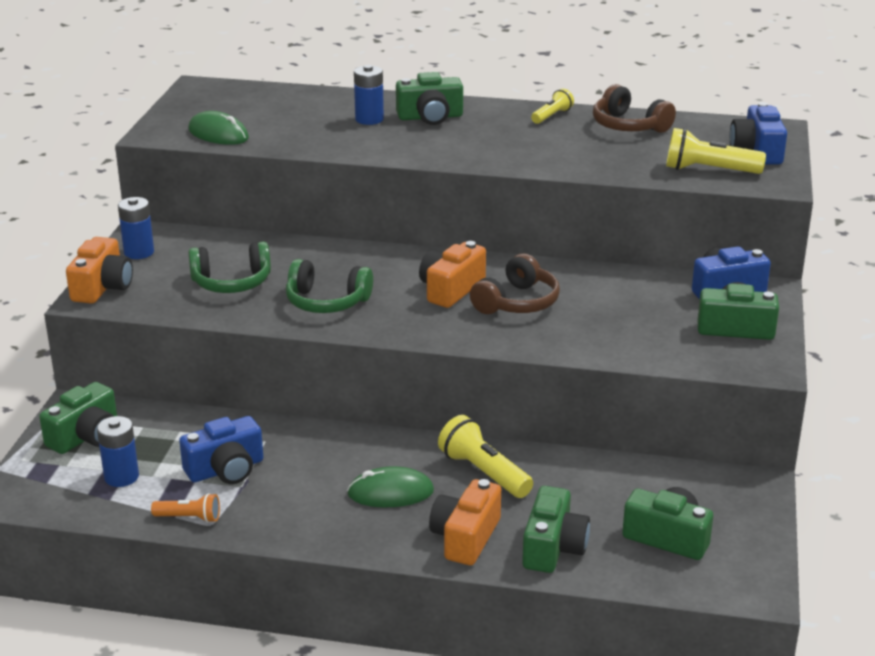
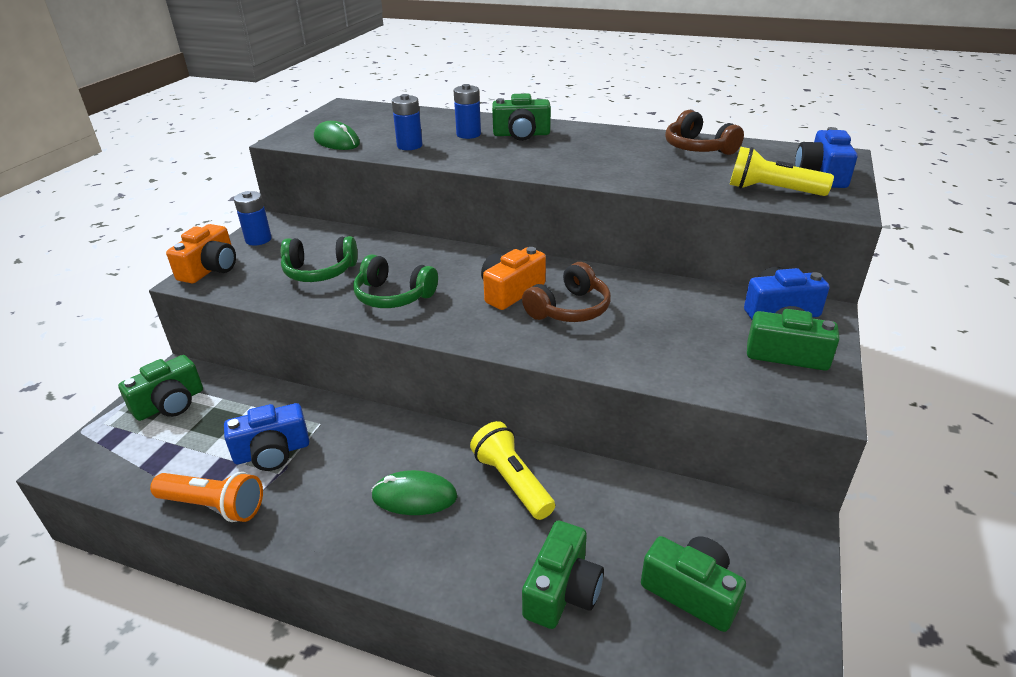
camera: 10 degrees right, 5 degrees up
(121, 477) = (177, 451): blue battery -> blue battery (409, 146)
(189, 518) = (214, 506): orange flashlight -> orange flashlight, size x1.69
(465, 537) = (472, 564): orange camera -> none
(552, 116) = (629, 137): yellow flashlight -> none

